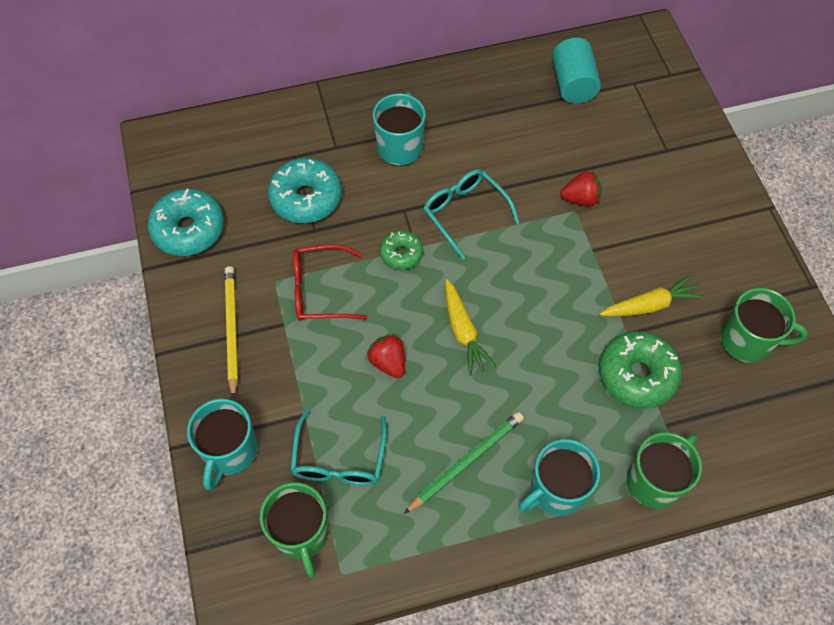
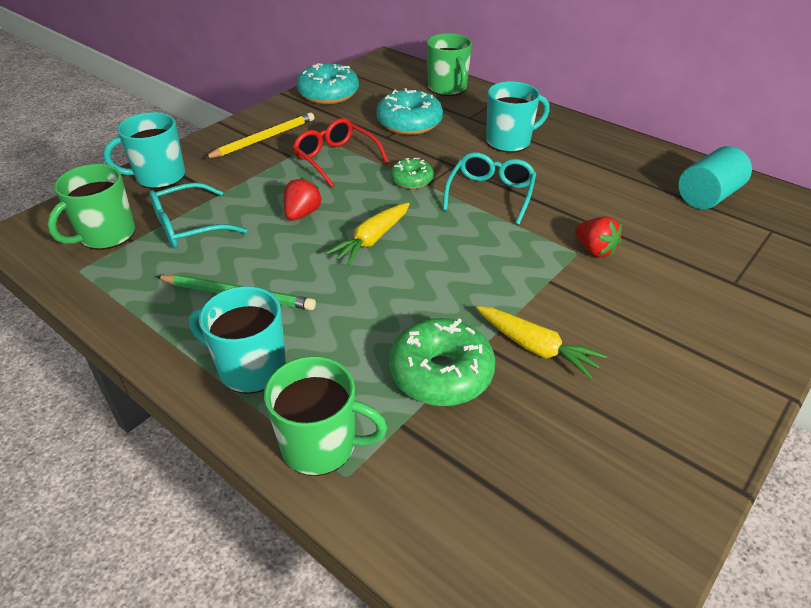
camera: 55 degrees right, 20 degrees down
(747, 341) = (586, 454): green mug -> green mug (448, 88)

